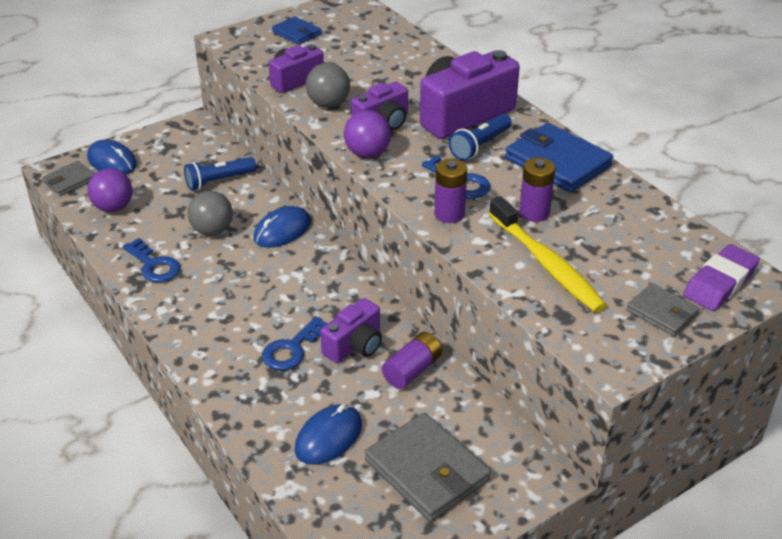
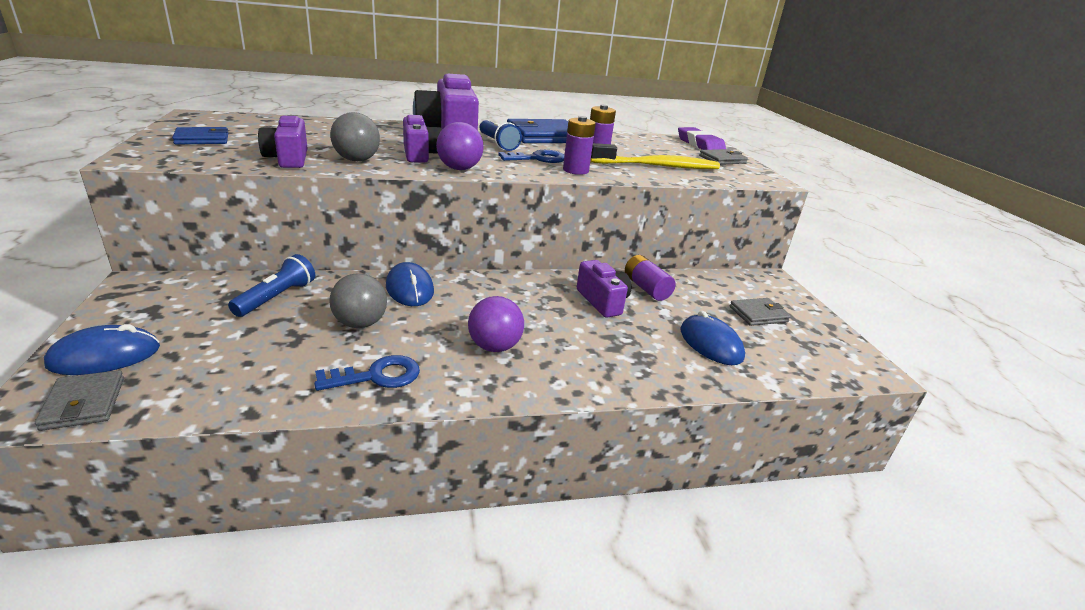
camera: 70 degrees left, 10 degrees down
(113, 207) = (214, 379): purple ball -> purple ball (494, 347)
(219, 181) = (276, 298): blue flashlight -> blue flashlight turned 150 degrees counterclockwise
(292, 349) = (587, 330): blue key -> none
(427, 470) = (758, 314): grey wallet -> grey wallet, size x0.56

